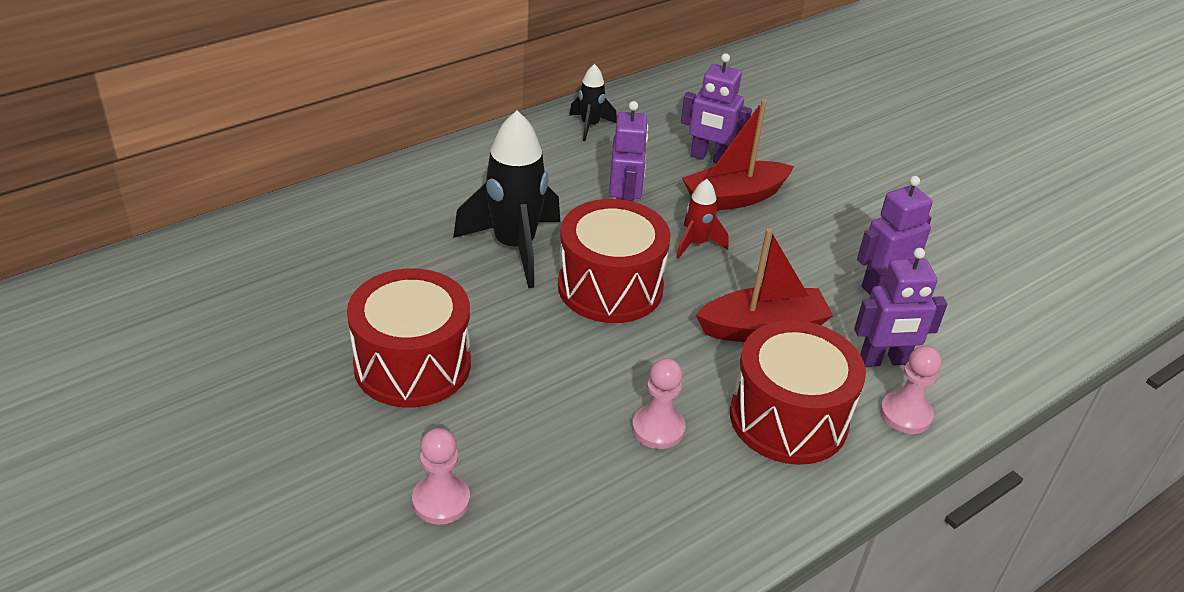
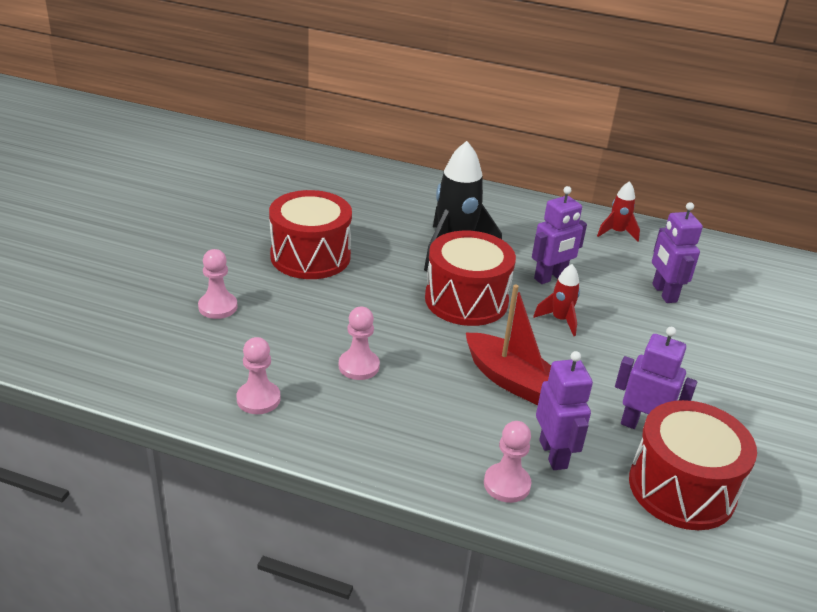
camera: 55 degrees right, 5 degrees down
(590, 126) = (617, 233): black rocket -> red rocket
(653, 543) = (258, 399): none -> pink pawn
(734, 198) = (636, 319): red boat -> none
(788, 418) = (433, 423): red drum -> red drum (681, 488)
(884, 360) = (553, 454): purple robot -> purple robot turned 150 degrees counterclockwise

